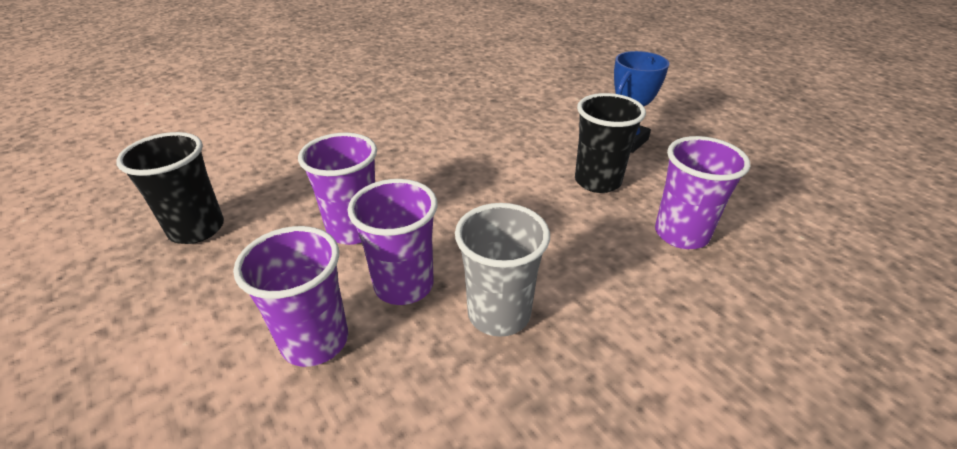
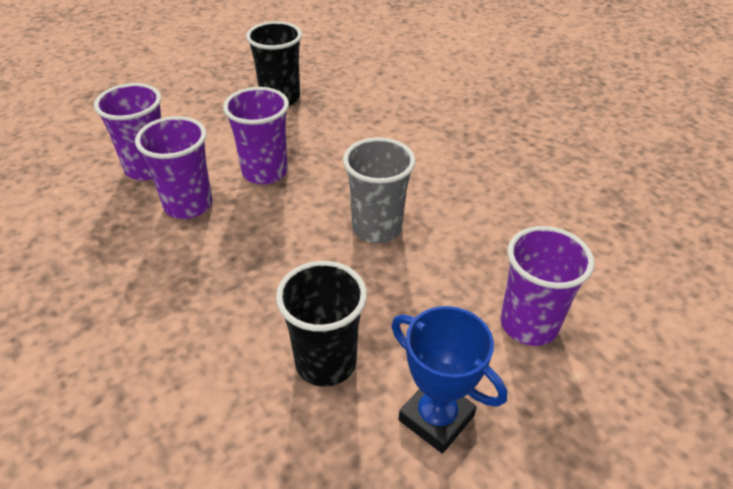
camera: 90 degrees right, 5 degrees up
(499, 314) = (138, 260): grey cup -> grey cup (377, 228)
(681, 234) = (204, 432): purple cup -> purple cup (529, 324)

